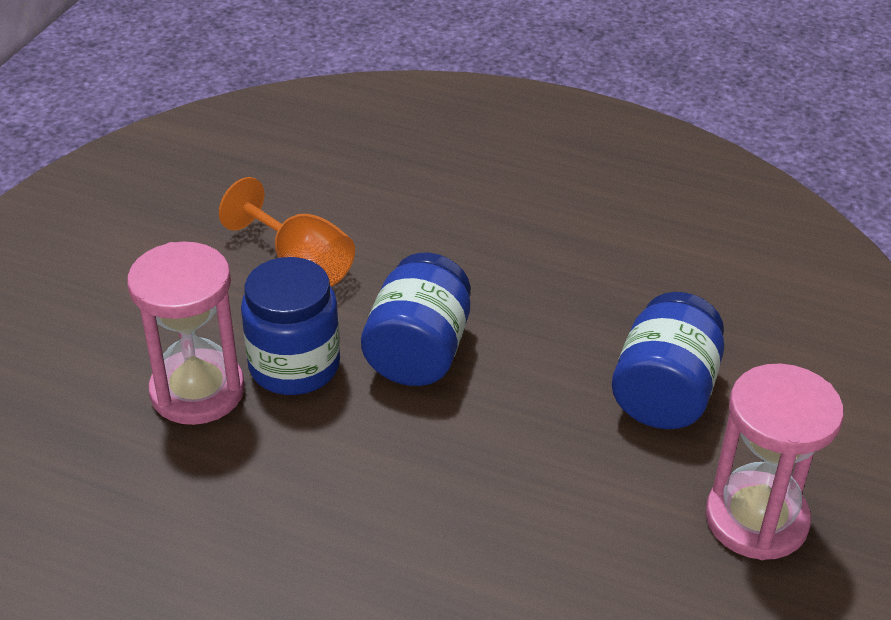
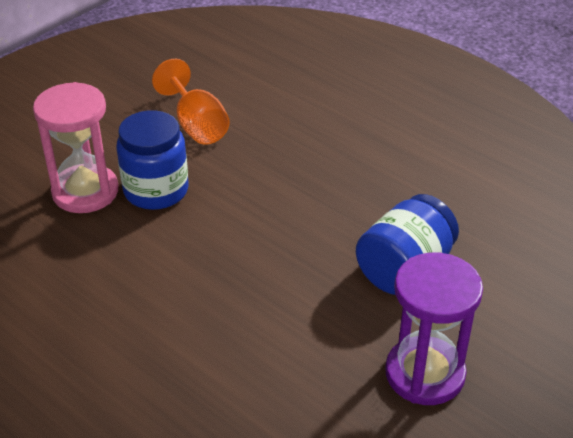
camera: 20 degrees right, 0 degrees up
(418, 352) = (244, 200): blue jar -> none
(756, 519) = (425, 374): pink hourglass -> purple hourglass

